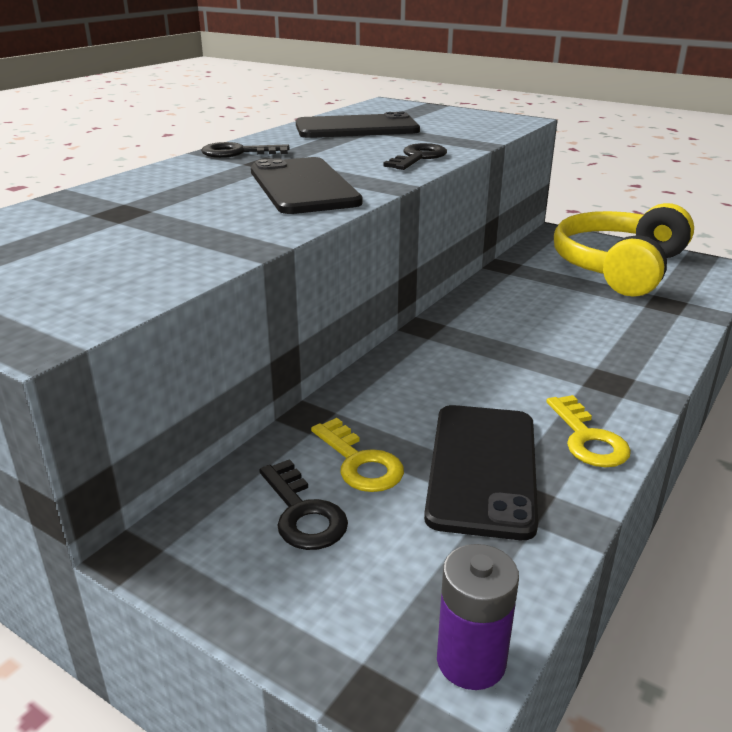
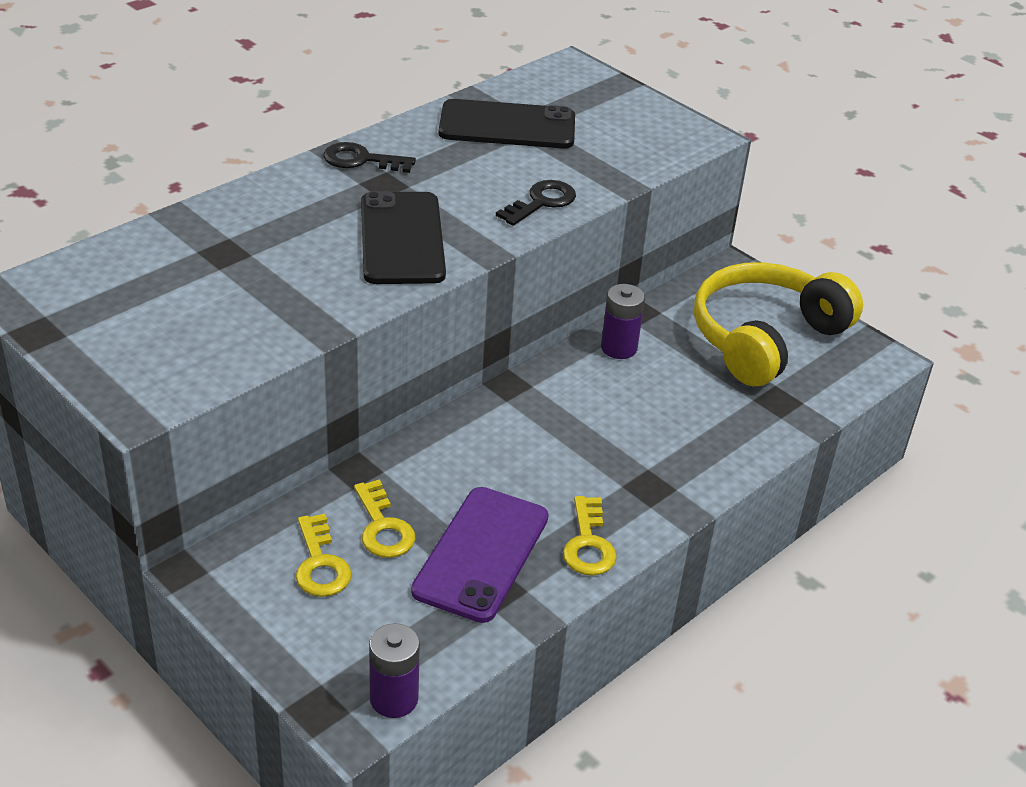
camera: 10 degrees right, 10 degrees up
(303, 513) = (320, 564): black key -> yellow key
(482, 468) = (481, 554): black phone -> purple phone
(504, 289) = (619, 348): none -> purple battery

